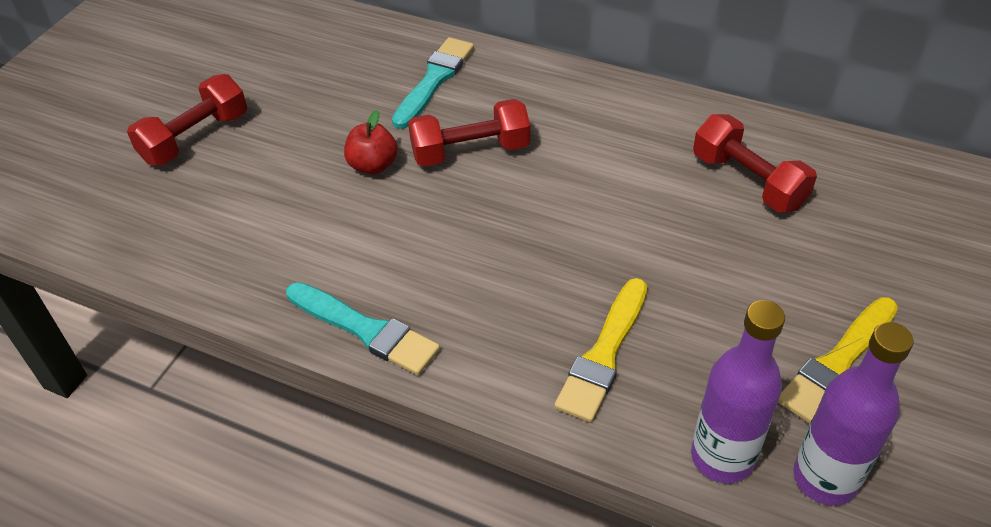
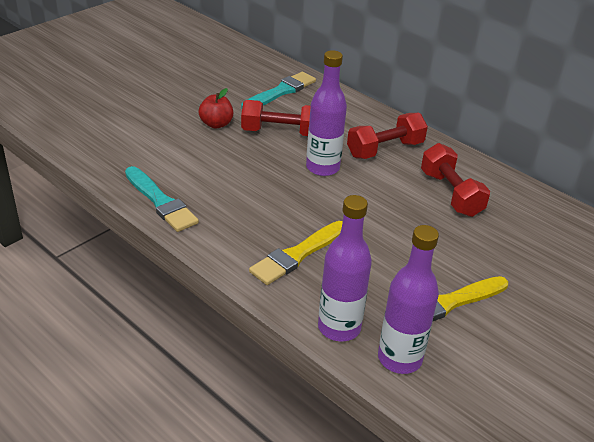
camera: 15 degrees right, 10 degrees down
(195, 138) = (121, 84): red dumbbell -> red dumbbell (385, 149)
(560, 193) = (322, 168): none -> purple bottle

